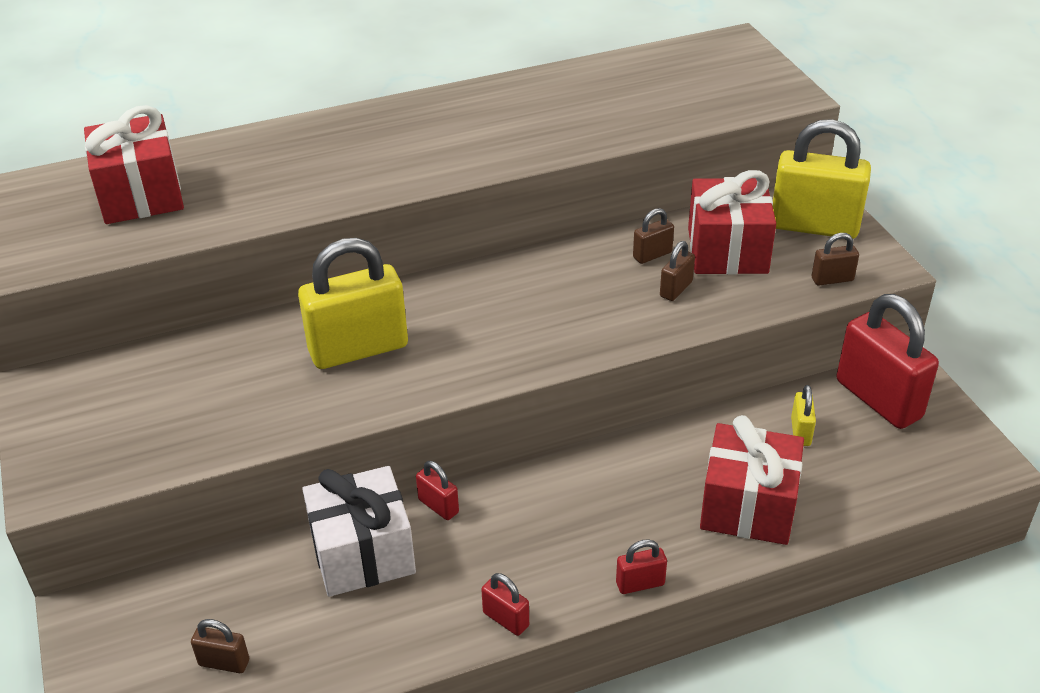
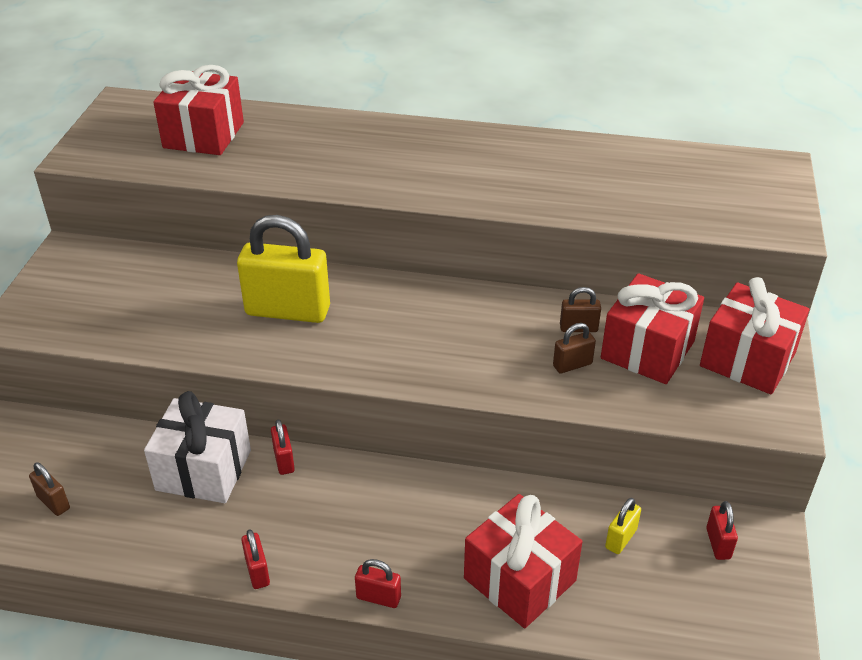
camera: 30 degrees right, 0 degrees up
(814, 226) = (747, 360): yellow padlock -> red gift
(832, 279) = (721, 413): brown padlock -> none
(878, 399) = (718, 543): red padlock -> red padlock, size x0.45

